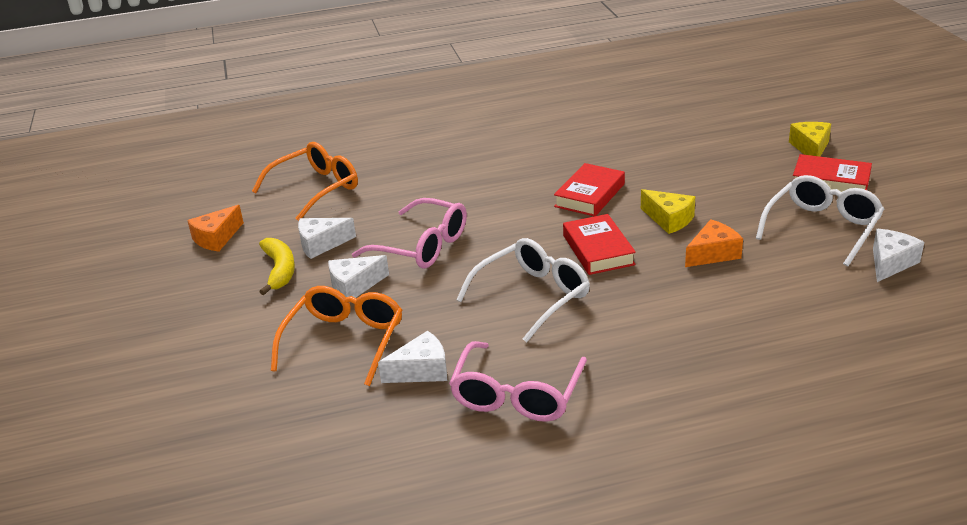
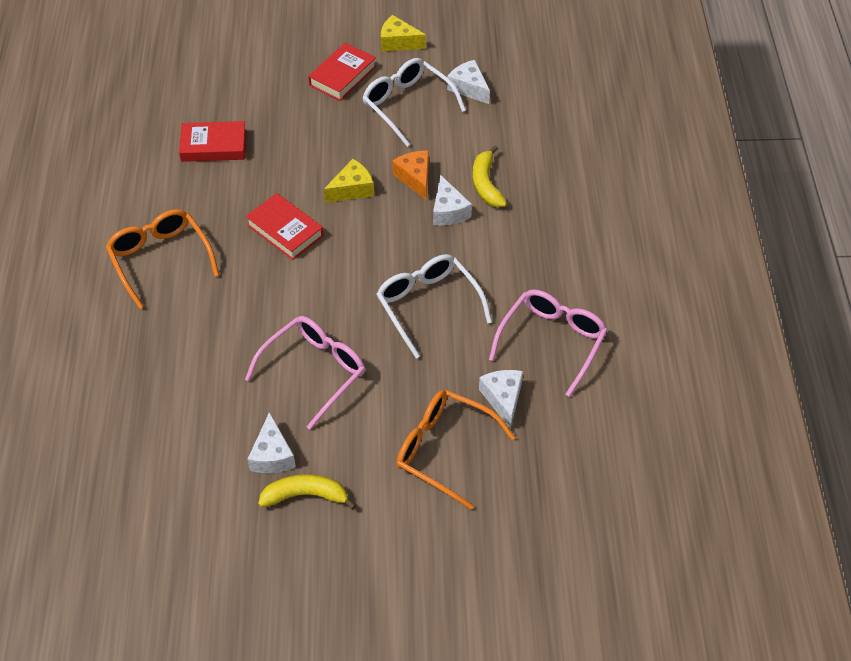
camera: 80 degrees left, 20 degrees up
(217, 238) = (213, 554): orange cheese -> none
(315, 189) = (152, 451): orange glasses -> orange glasses (160, 259)
(354, 286) = (360, 434): white cheese -> white cheese (448, 211)
(517, 395) = (552, 342): pink glasses -> pink glasses turned 90 degrees counterclockwise
(598, 250) = (378, 247): red book -> red book (214, 146)
(739, 303) = (486, 184): none -> yellow banana
(810, 148) = (283, 67): yellow cheese -> yellow cheese (398, 42)

